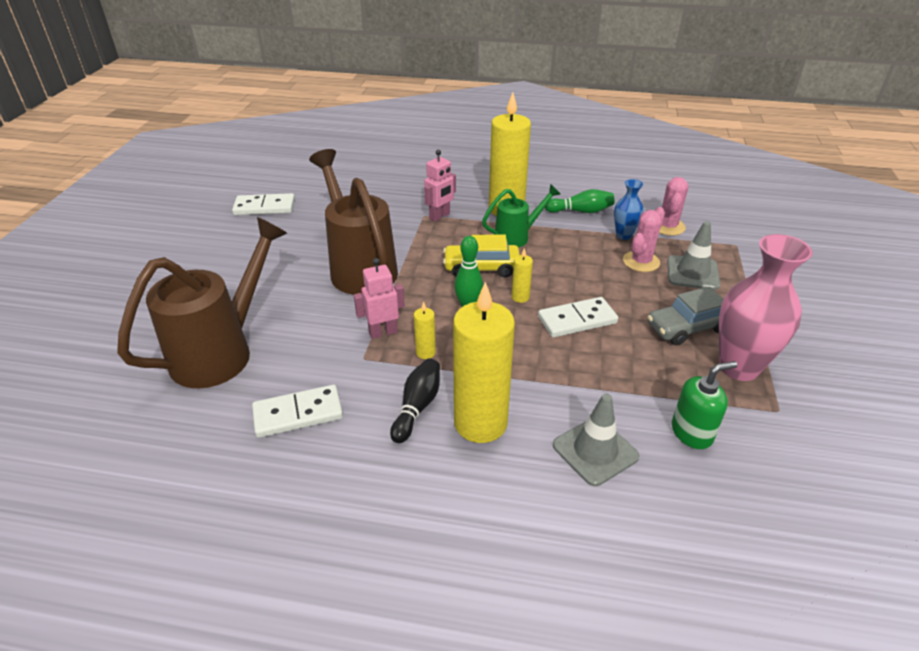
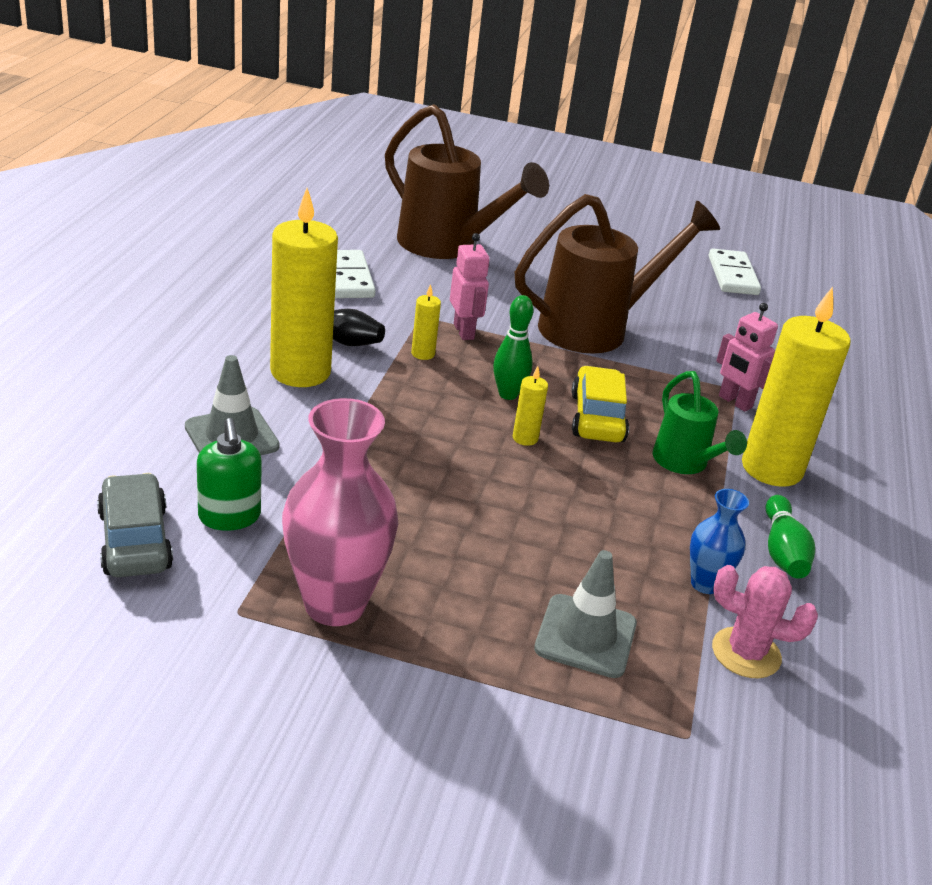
camera: 90 degrees right, 5 degrees down
(577, 320) = (468, 476): white domino -> none
(641, 262) = (619, 581): pink cactus -> none
(688, 327) = (435, 580): grey car -> grey car (135, 540)

